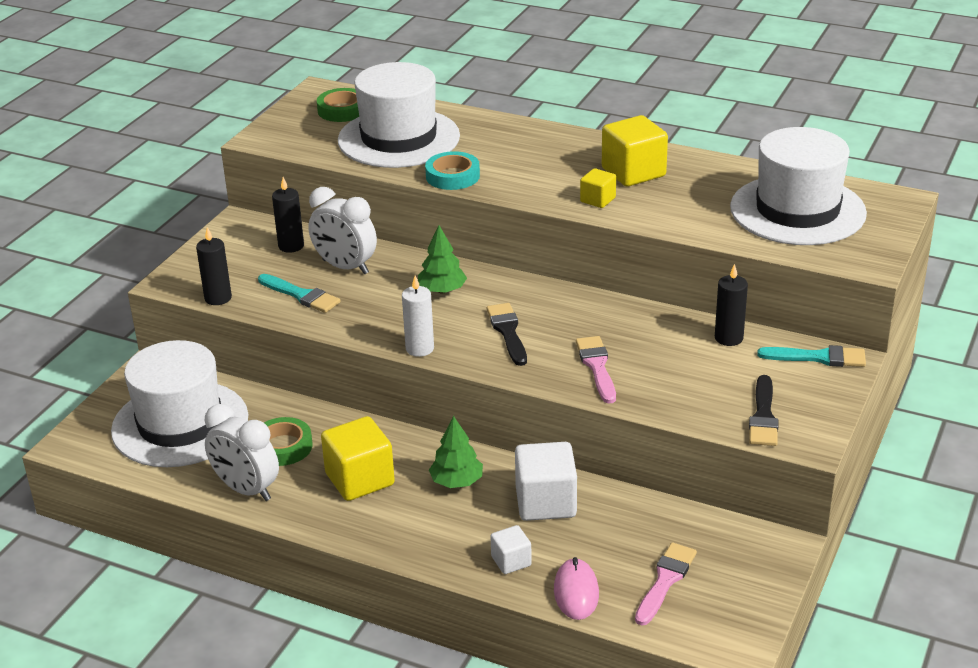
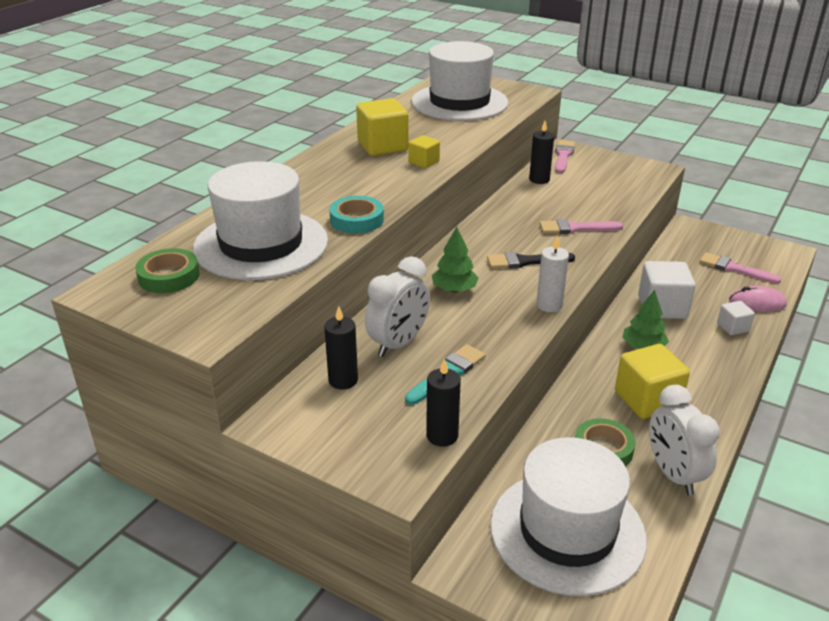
camera: 85 degrees left, 0 degrees up
(246, 490) = (673, 474): white clock -> white clock turned 120 degrees clockwise
(763, 416) = (630, 179): black brush -> none
(818, 357) = (563, 156): turquoise brush -> pink brush

